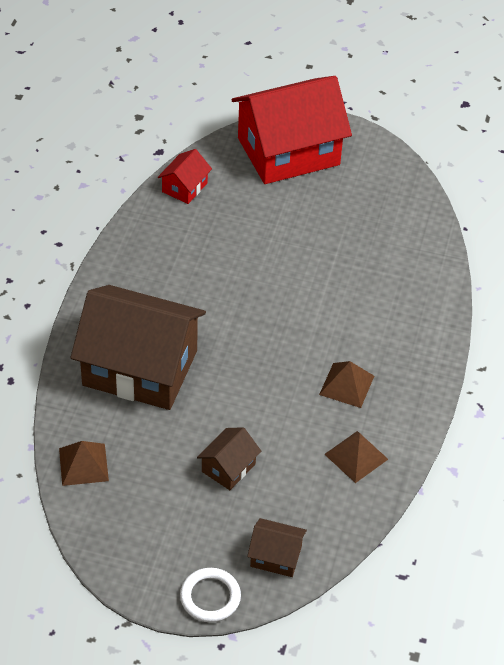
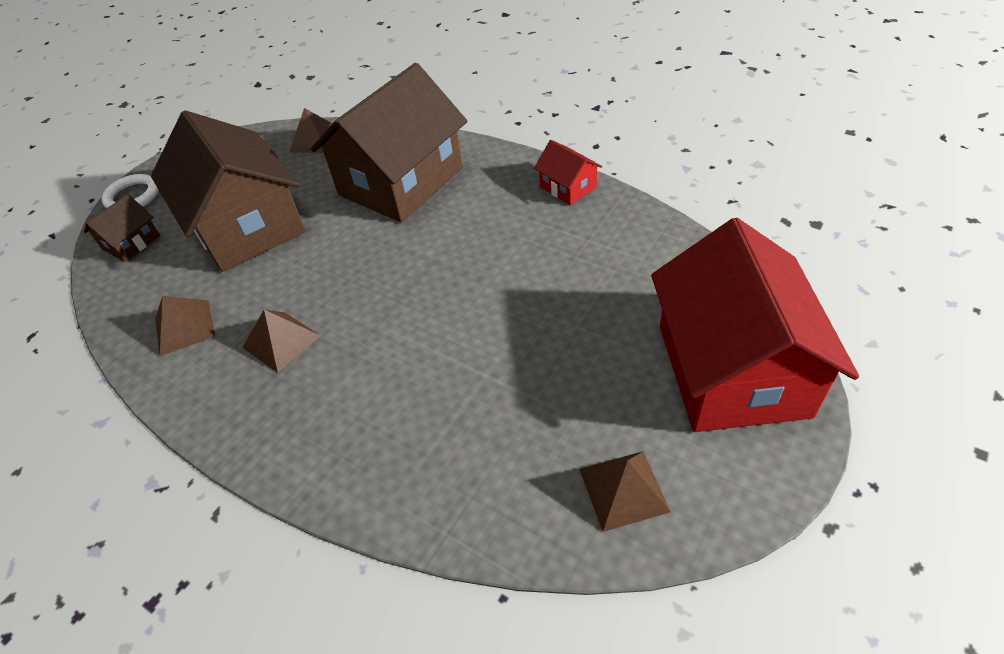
camera: 115 degrees right, 0 degrees up
(184, 187) = (666, 246): red house -> red house (567, 187)
(228, 467) = (246, 225): brown house -> brown house, size x2.34
(387, 189) = (623, 490): none -> brown pyramid

